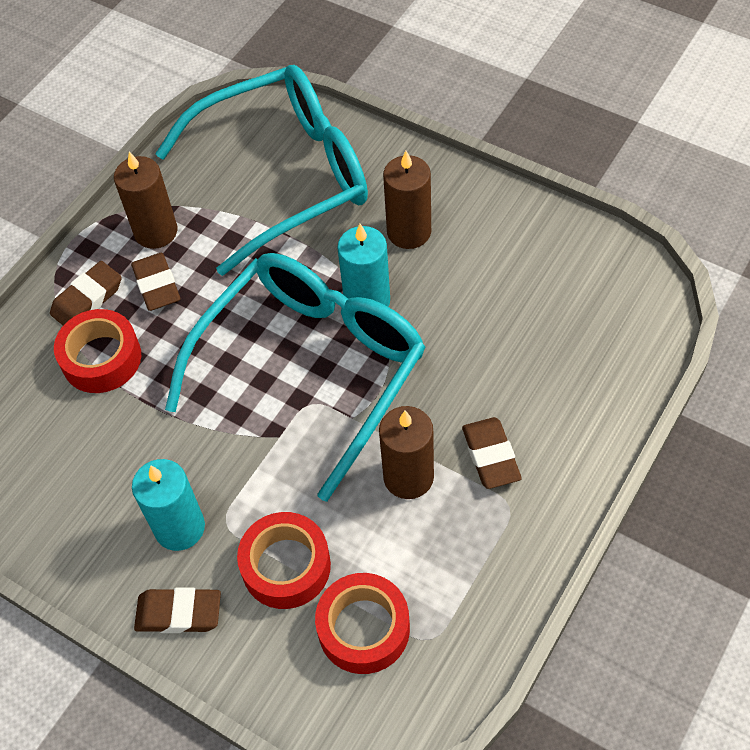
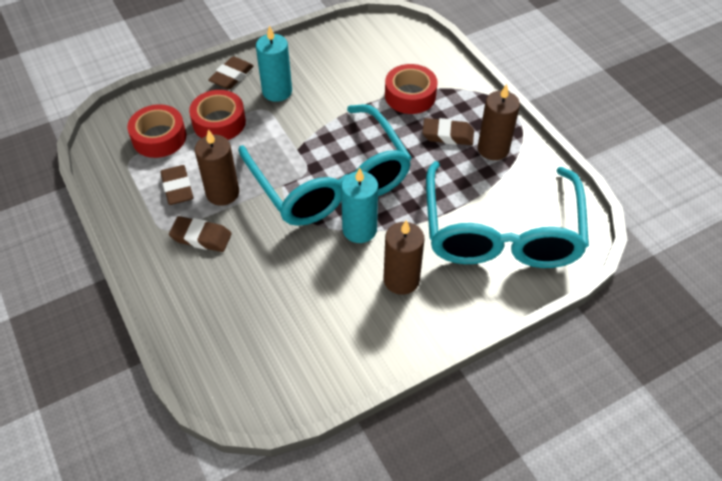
camera: 115 degrees right, 5 degrees down
(87, 299) = (458, 102): brown eraser -> brown eraser (177, 188)

